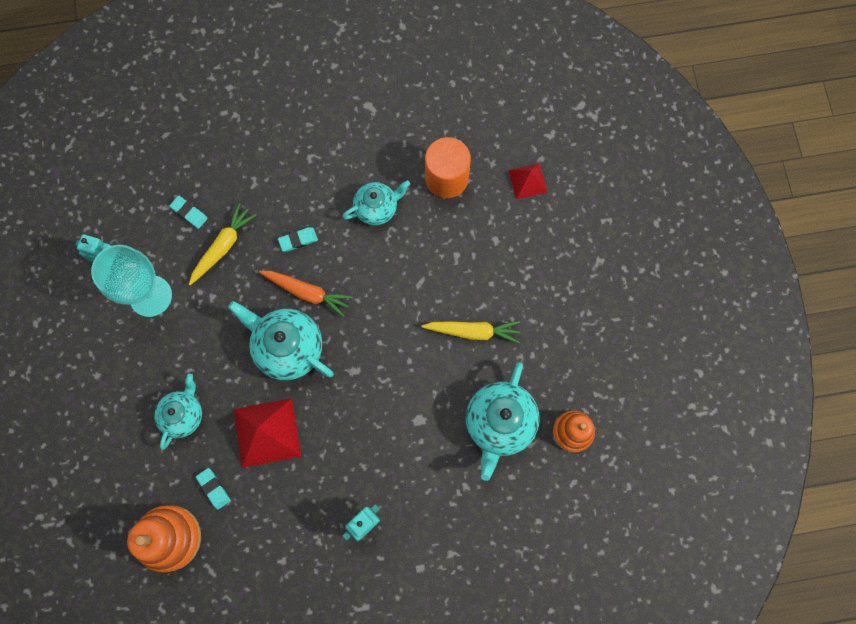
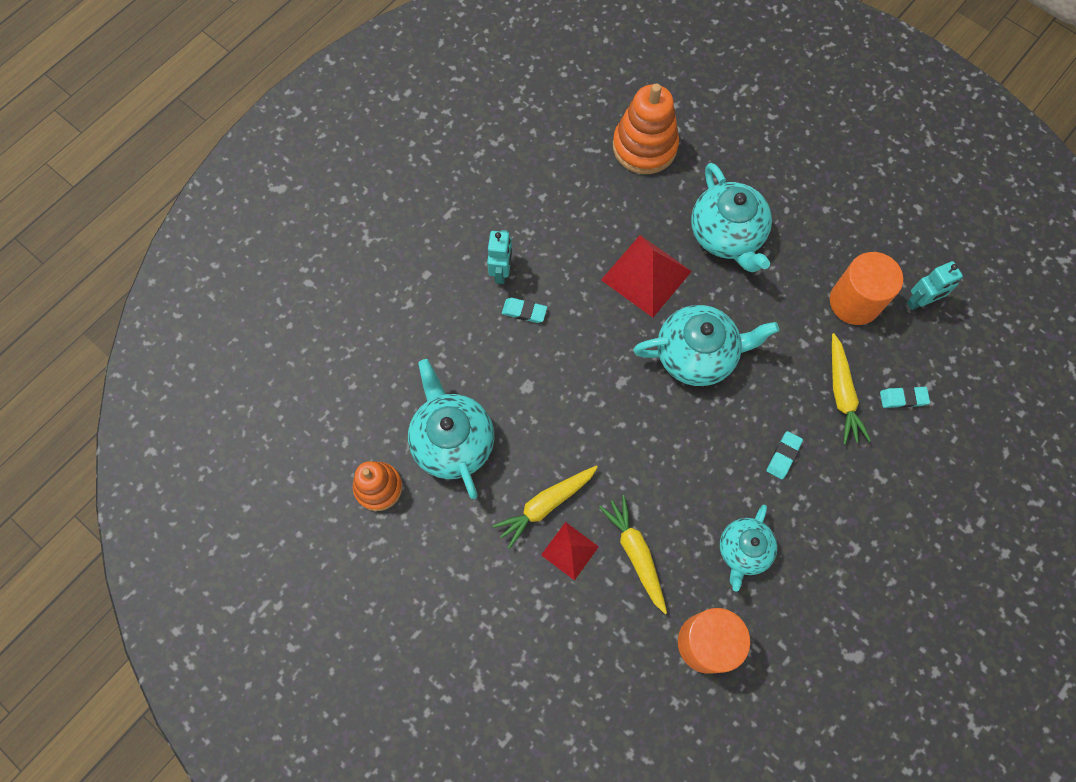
camera: 140 degrees right, 5 degrees down
(150, 296) = (854, 302): turquoise goblet -> orange cylinder
(183, 414) = (727, 235): turquoise teapot -> turquoise teapot, size x1.56
(214, 488) = (646, 204): turquoise eraser -> turquoise eraser (524, 311)
(307, 293) = (727, 415): orange carrot -> none
(442, 258) = (635, 553): none -> yellow carrot
(527, 181) = (623, 714): red pyramid -> red pyramid (570, 551)

